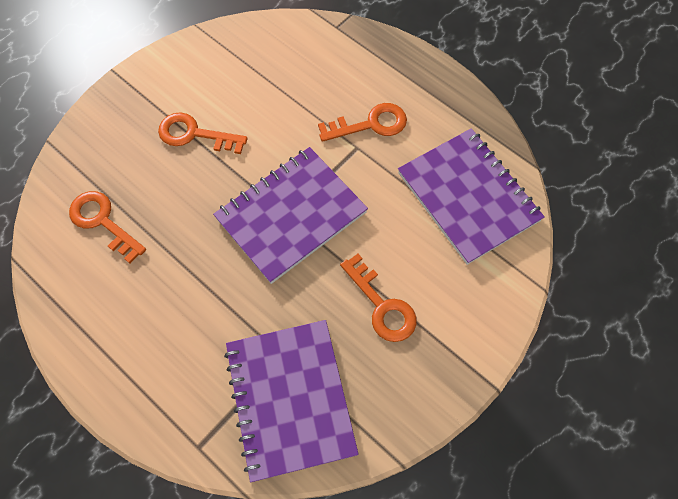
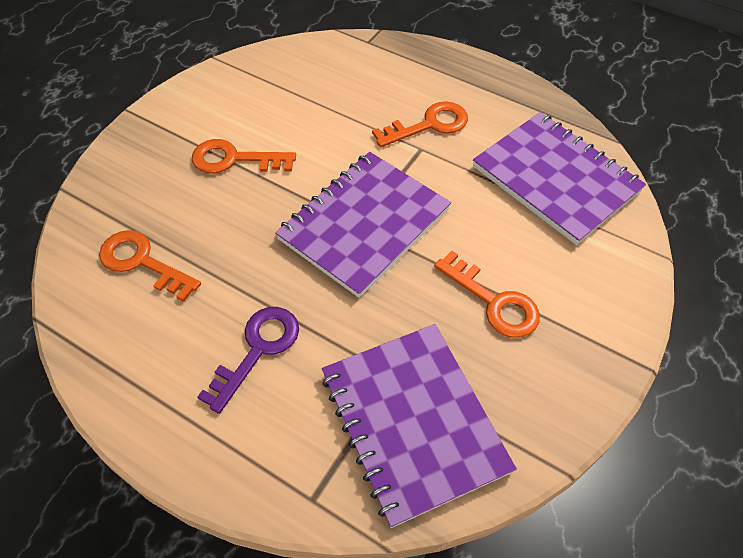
camera: 10 degrees left, 10 degrees down
(180, 316) = (257, 350): none -> purple key

